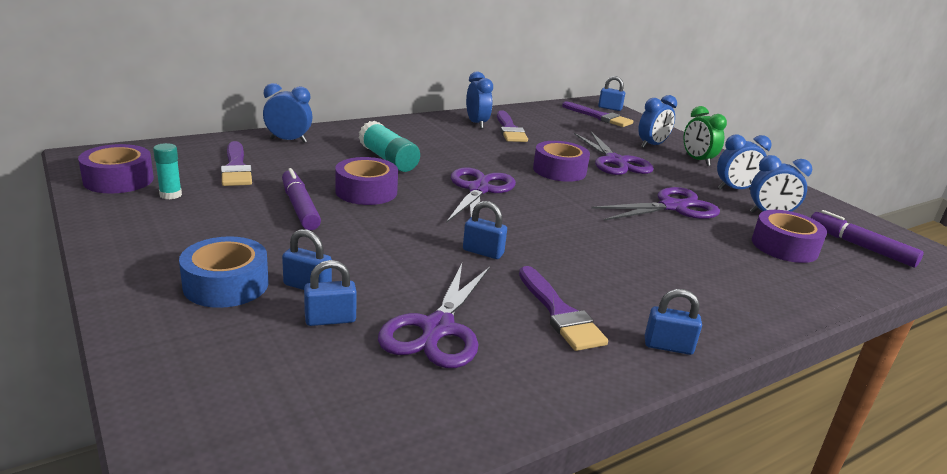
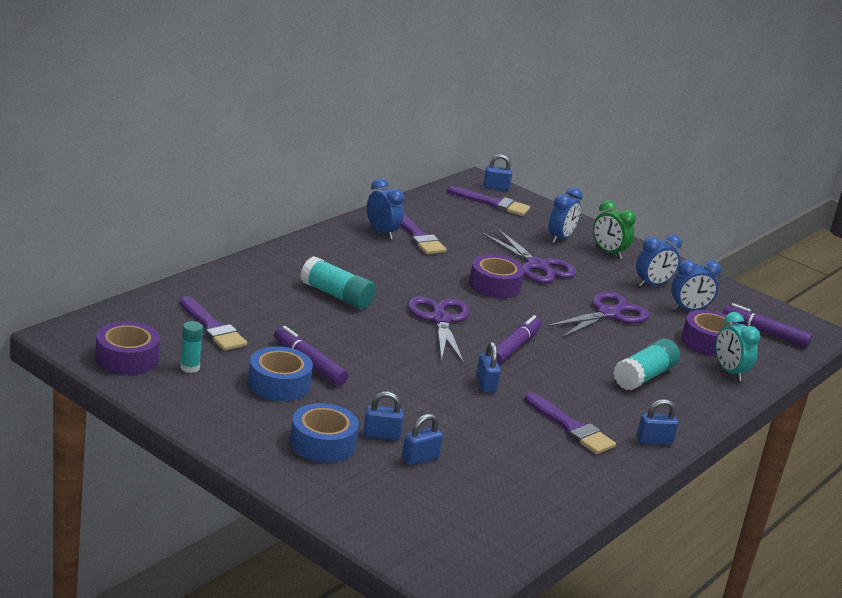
camera: 20 degrees left, 0 degrees up
(246, 220) = (279, 384): none -> blue tape
(288, 140) = (225, 285): blue clock -> none
(366, 191) = (348, 337): purple tape -> none
(437, 329) = (497, 453): purple scissors -> none
(483, 252) = (486, 384): blue padlock -> blue padlock turned 75 degrees clockwise
(543, 222) = (514, 347): none -> purple marker
(687, 270) = (644, 377): none -> turquoise glue stick
(804, 280) = (729, 372): none -> turquoise clock

